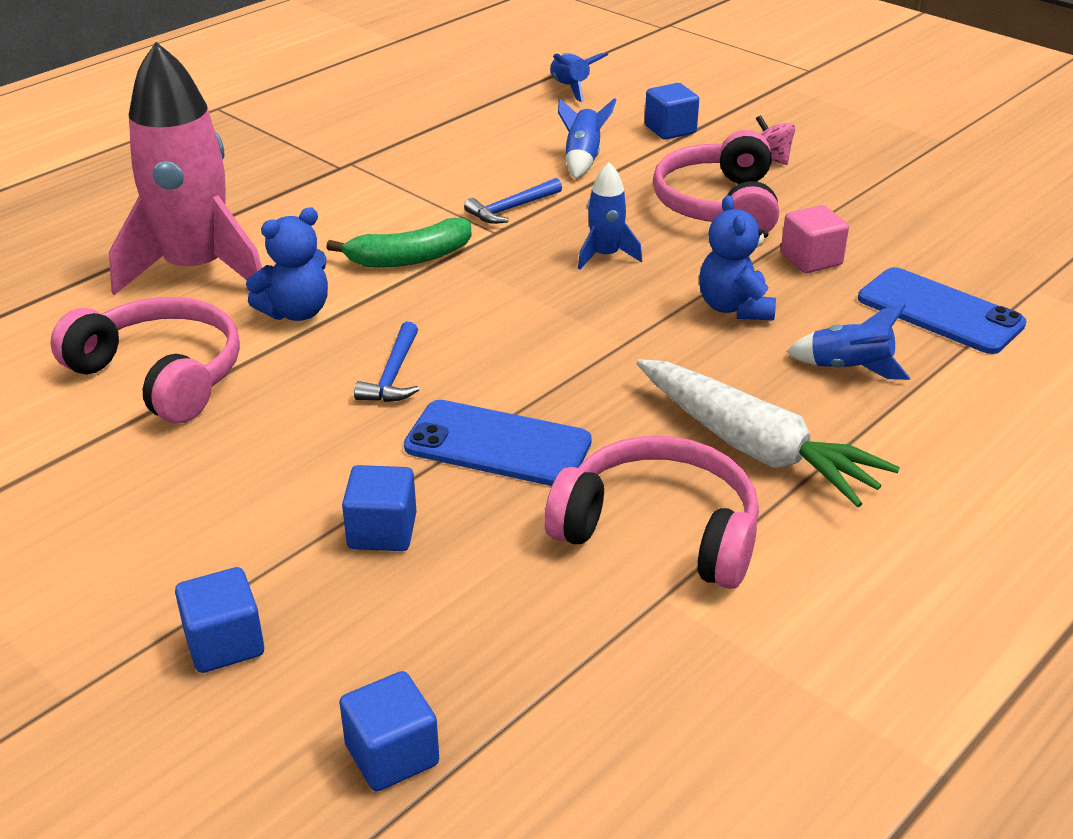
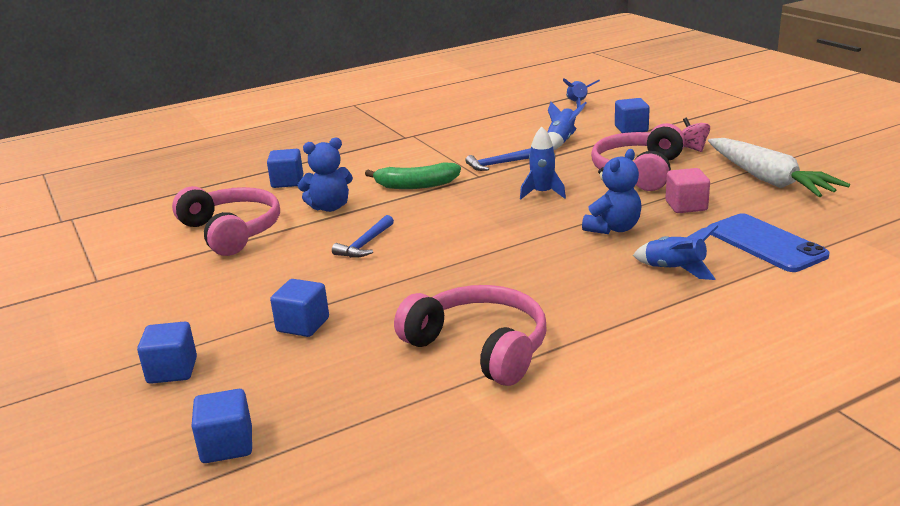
camera: 20 degrees right, 10 degrees down
(196, 270) = (287, 182): pink rocket -> blue cube
(498, 444) = (405, 287): blue phone -> none
(734, 308) = (613, 228): blue teddy bear -> blue teddy bear turned 150 degrees counterclockwise
(754, 447) = (576, 308): white carrot -> white carrot (768, 180)

